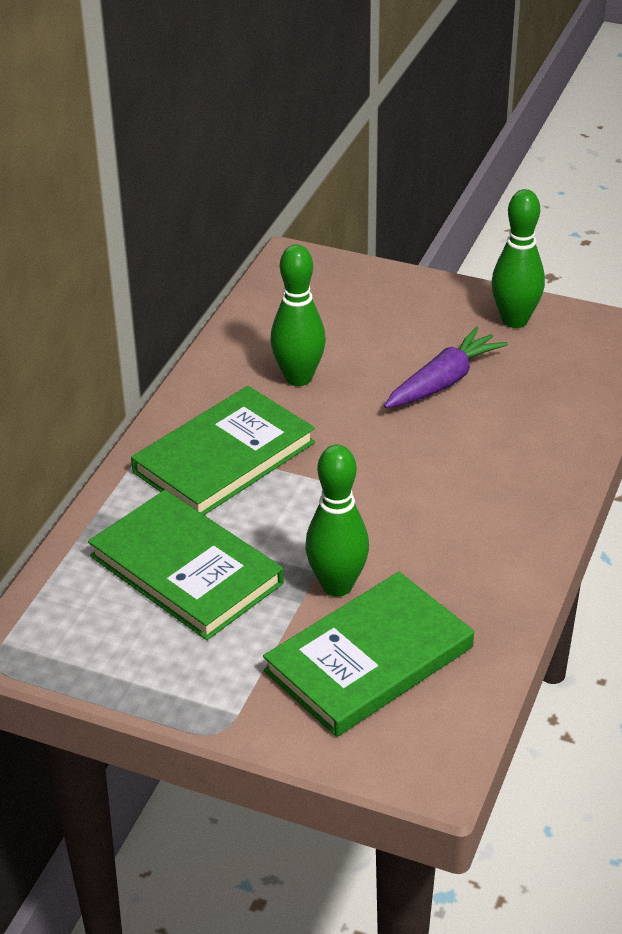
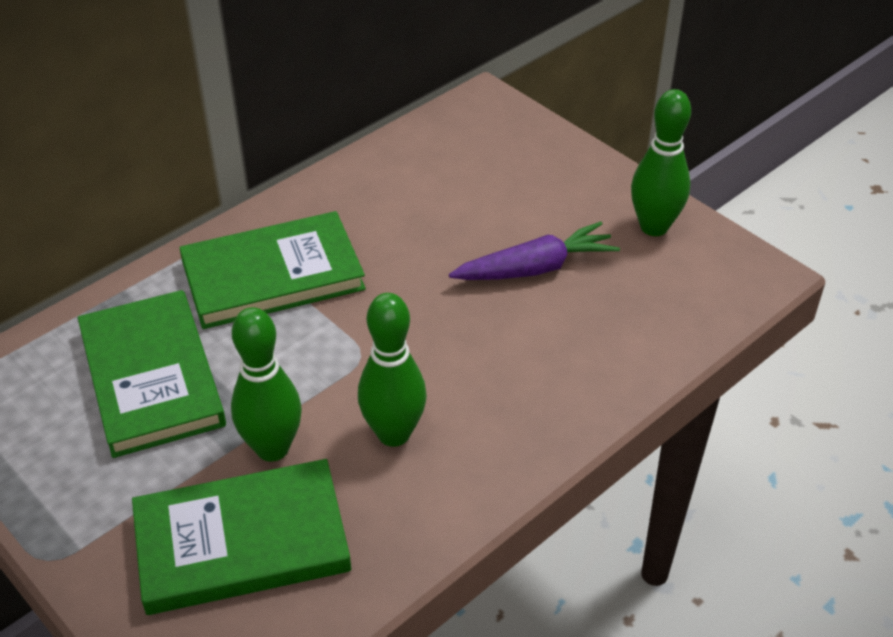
camera: 25 degrees right, 5 degrees up
(298, 378) = (400, 218): green bowling pin -> green bowling pin (394, 433)

